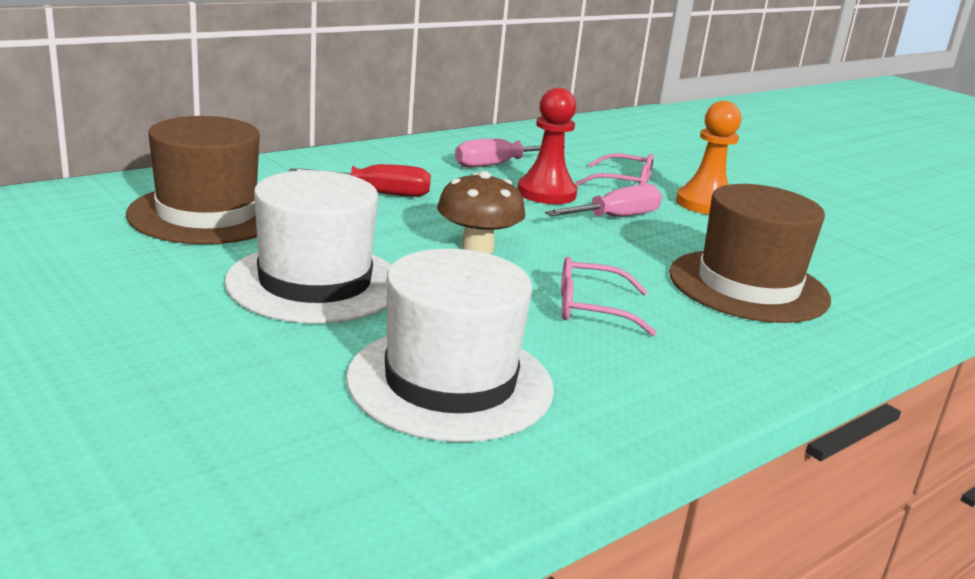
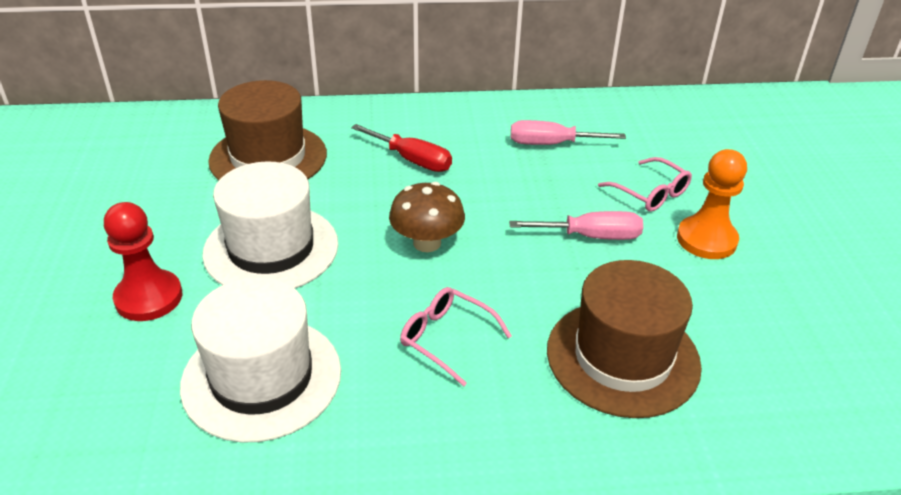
camera: 35 degrees right, 15 degrees up
(546, 193) = (558, 190): red pawn -> red pawn (149, 298)

